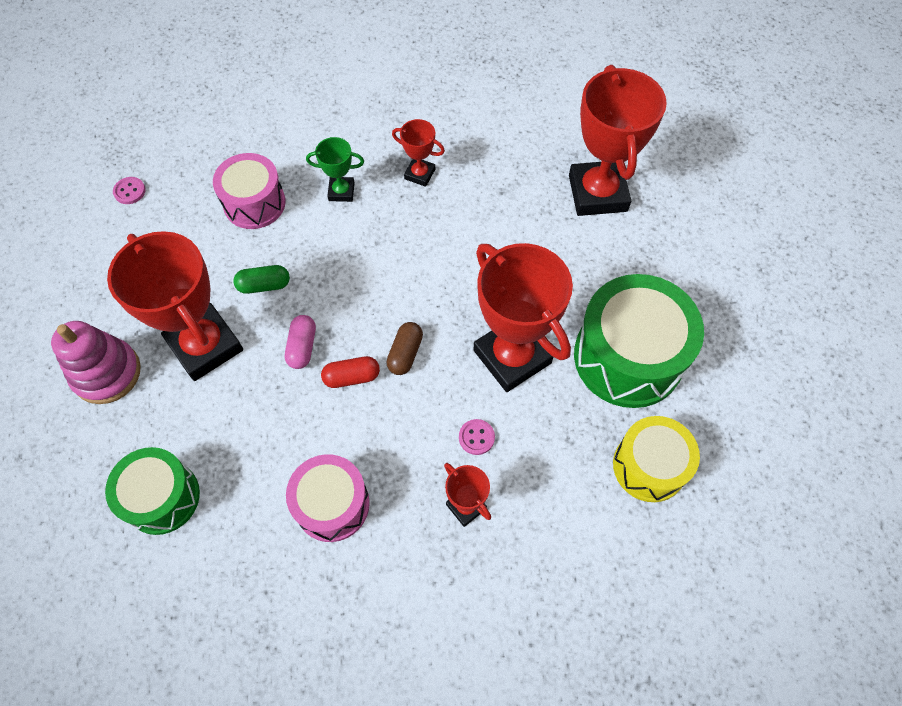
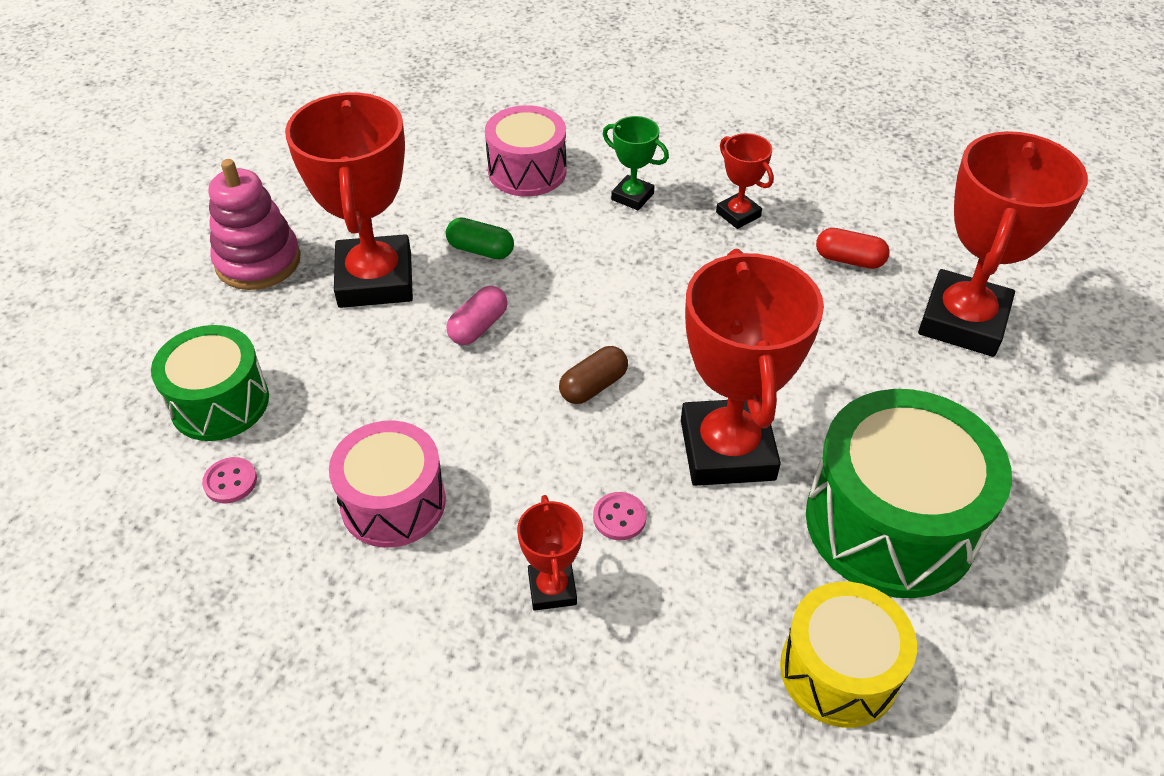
camera: 30 degrees right, 15 degrees down
(129, 191) = (406, 113): pink button -> pink button (230, 481)
(352, 377) = (512, 382): red capsule -> red capsule (849, 260)

